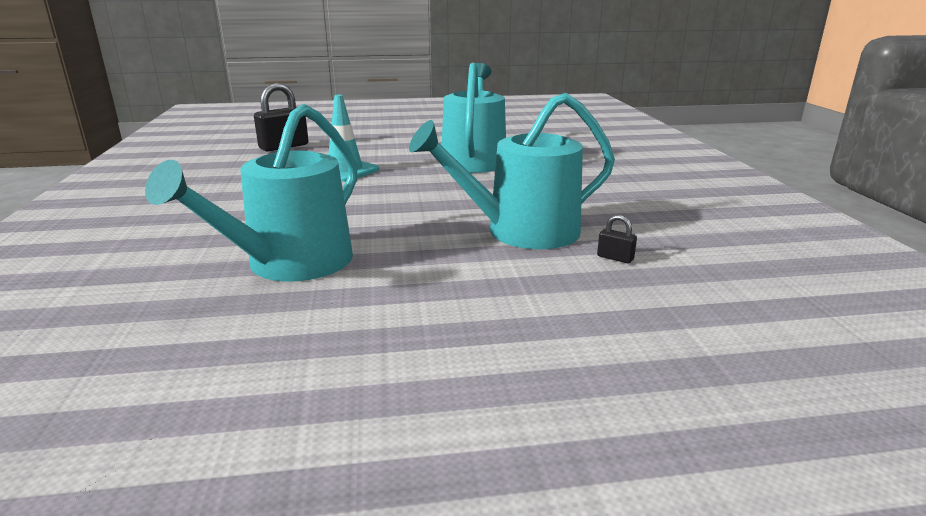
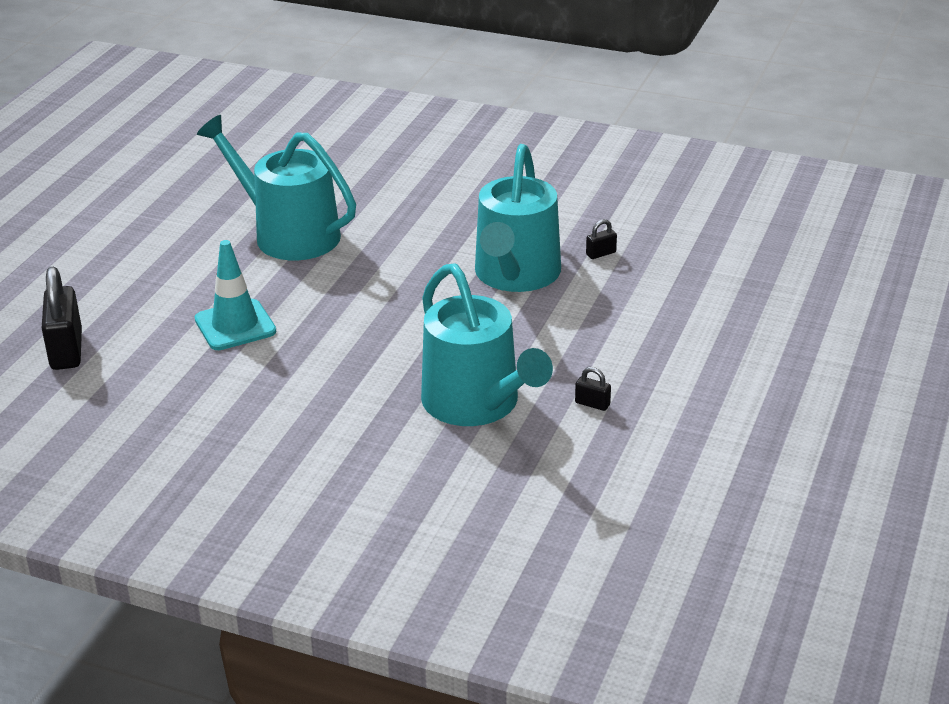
camera: 60 degrees left, 10 degrees up
(325, 320) = (592, 404): none -> black padlock

